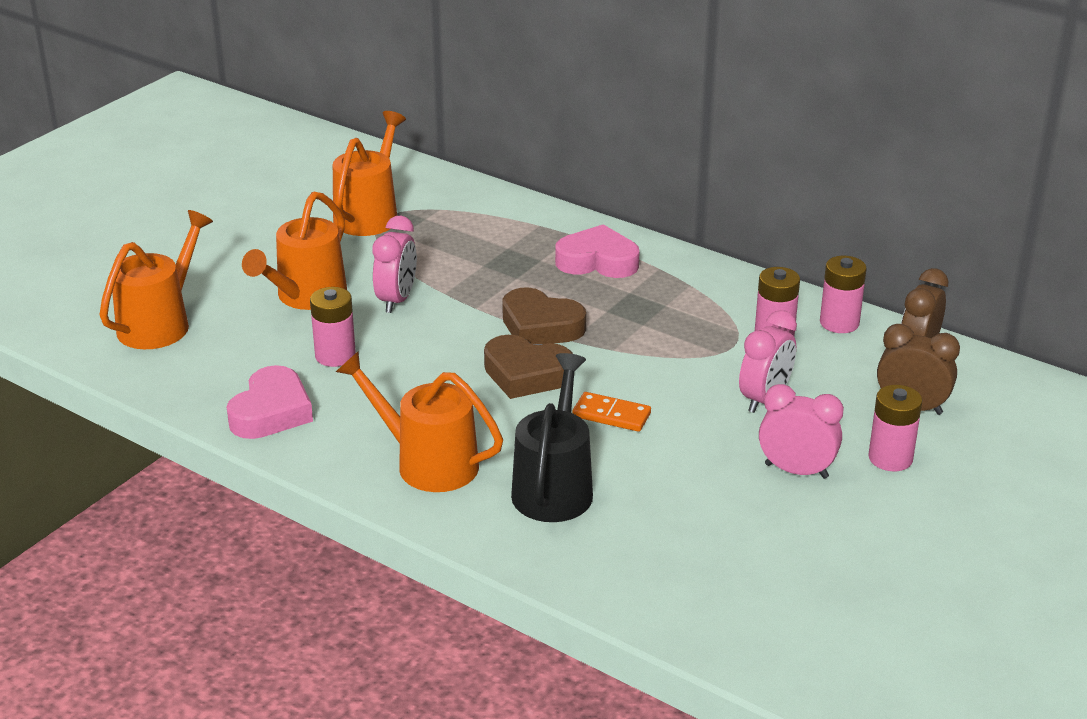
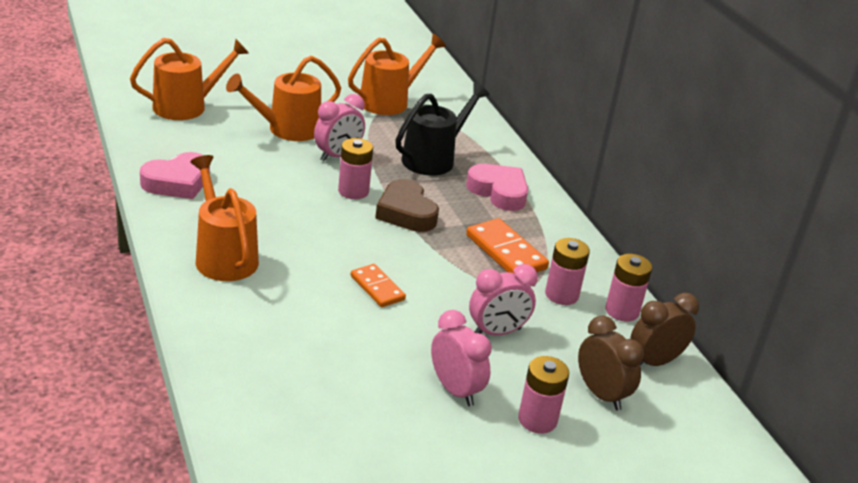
camera: 30 degrees right, 0 degrees up
(335, 355) = (257, 169): pink battery -> pink battery (353, 191)
(526, 374) = (357, 236): brown heart -> none
(554, 487) = (279, 312): black watering can -> black watering can (433, 159)
(678, 318) = (506, 252): none -> orange domino

